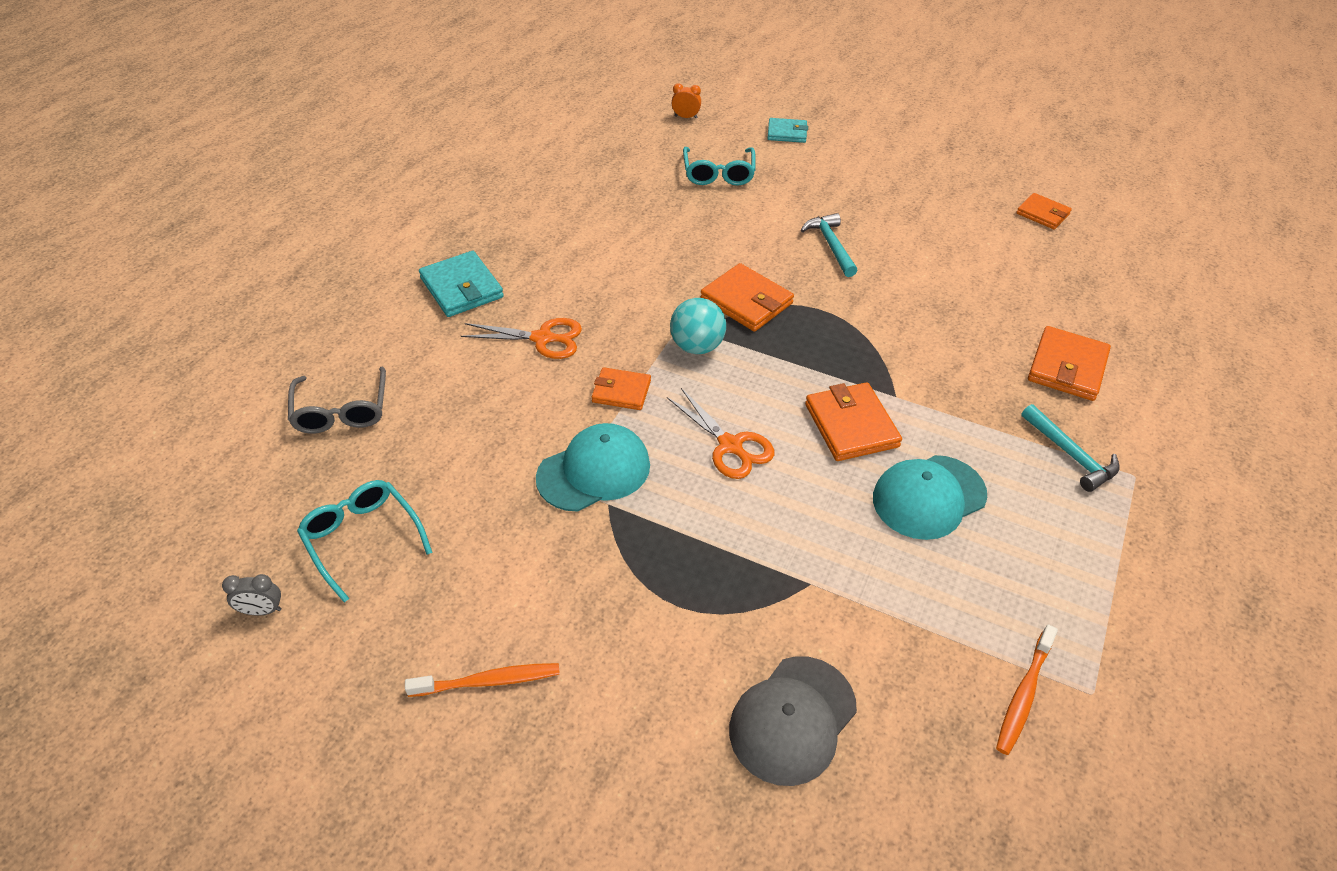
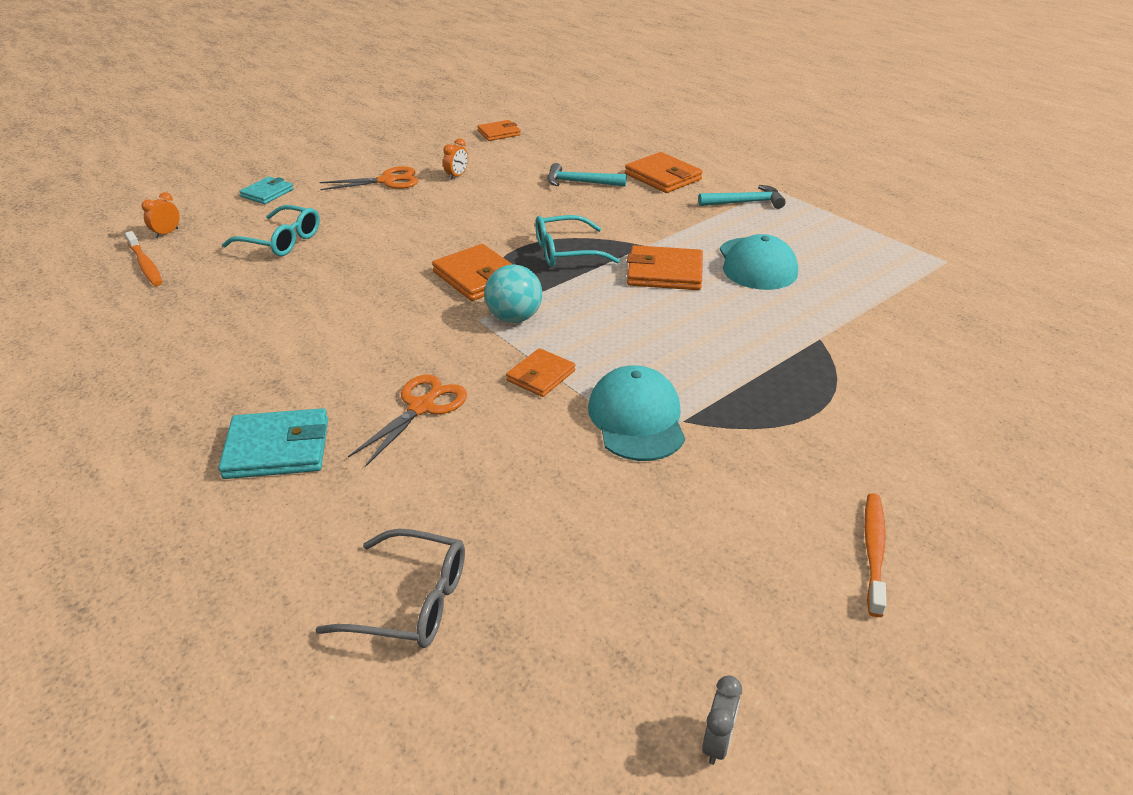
camera: 65 degrees left, 10 degrees down
(363, 539) = (643, 618): turquoise glasses -> turquoise glasses (566, 252)
(730, 446) = (652, 334): orange scissors -> orange scissors (387, 181)
(746, 301) = (477, 277): orange wallet -> orange wallet turned 75 degrees clockwise
(792, 720) = (948, 384): grey cap -> none
(831, 245) = (445, 219): turquoise hammer -> turquoise hammer (580, 182)
(919, 221) = (457, 176): none -> orange clock
(1024, 694) = (943, 285): orange toothbrush -> orange toothbrush (145, 265)

